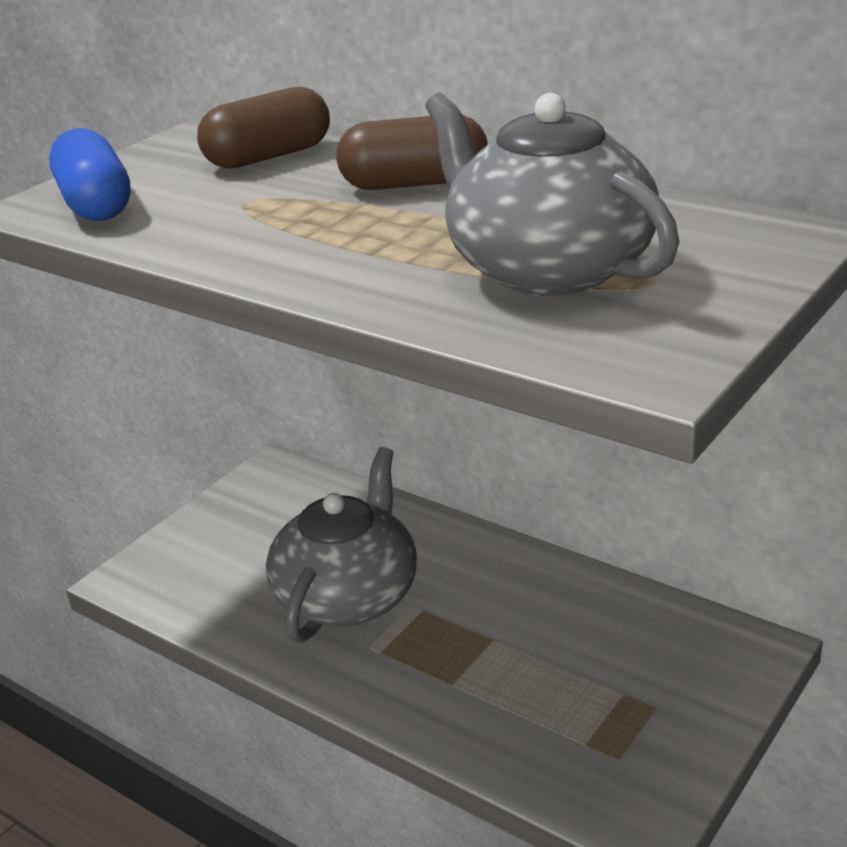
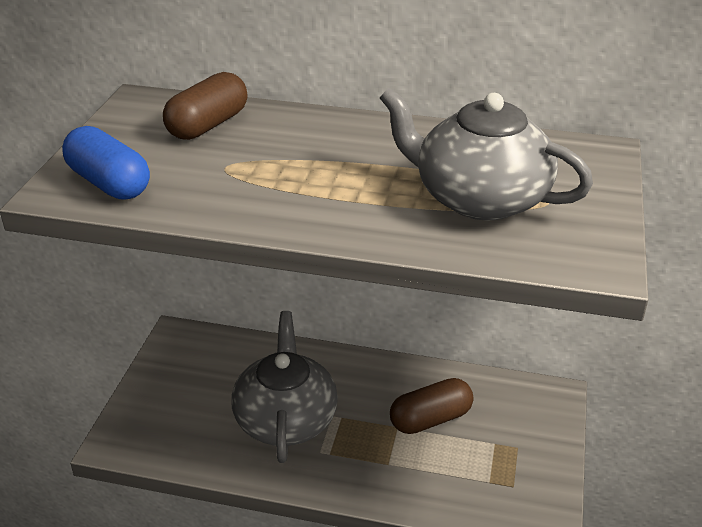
camera: 25 degrees left, 5 degrees up
(414, 184) = (335, 138): brown capsule -> brown capsule (430, 419)

